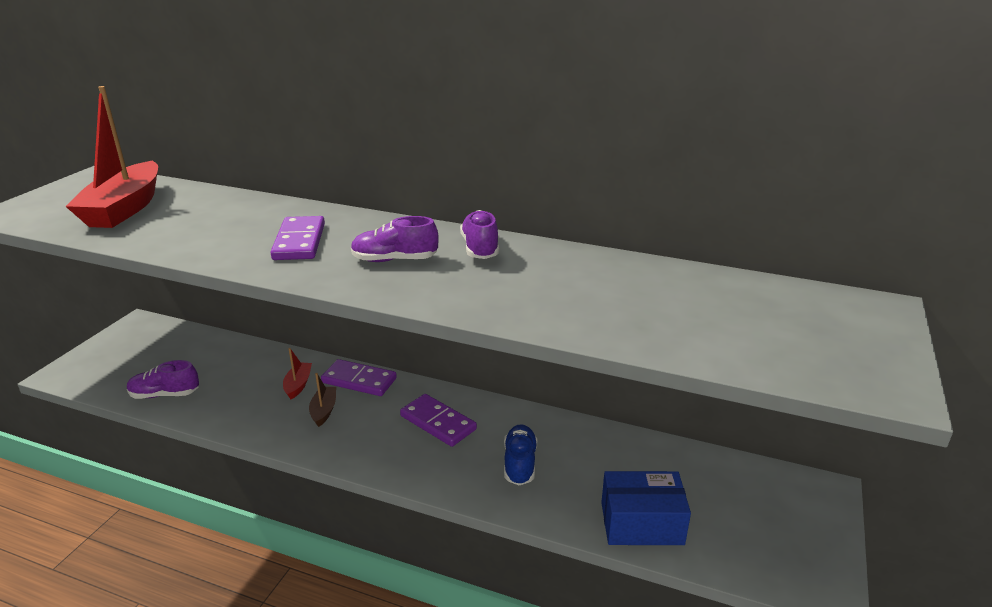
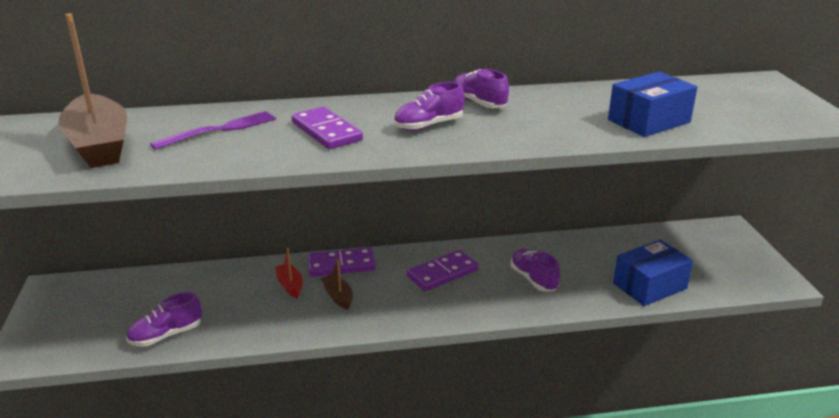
camera: 30 degrees left, 0 degrees up
(125, 208) = (99, 145): red boat -> brown boat
(224, 217) = (221, 129): none -> purple fork
(438, 423) = (442, 273): purple domino -> purple domino turned 45 degrees counterclockwise
(519, 463) = (533, 279): blue shoe -> purple shoe
(635, 319) = (648, 121): none -> blue box

